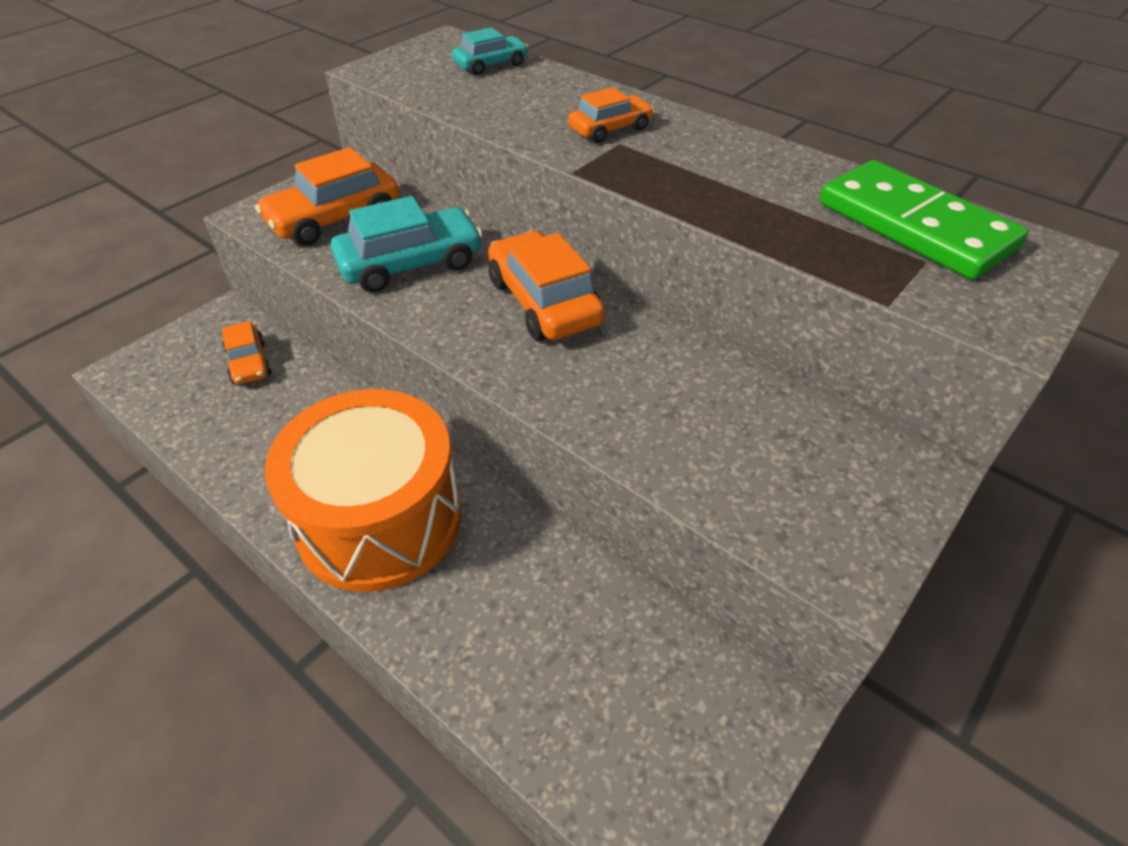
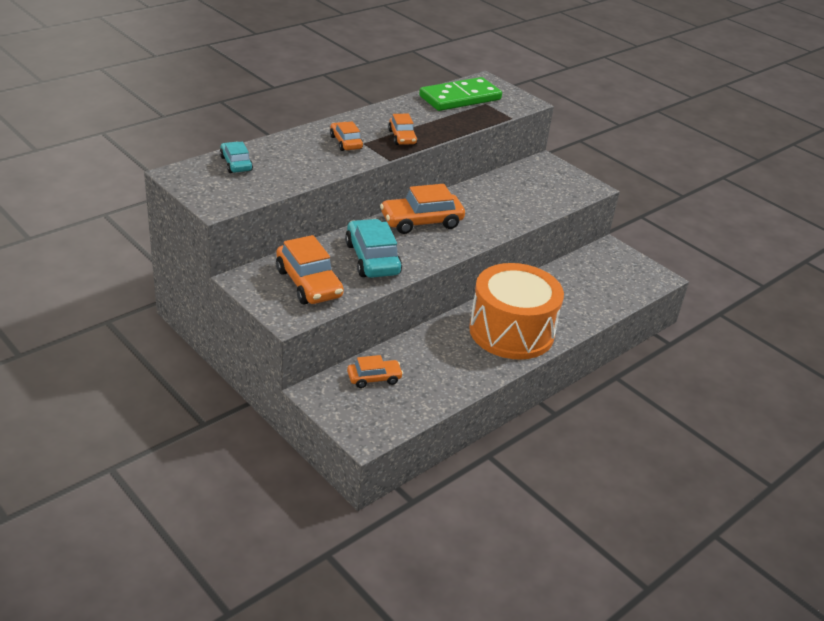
camera: 85 degrees left, 10 degrees down
(669, 176) = (402, 137): none -> orange car

